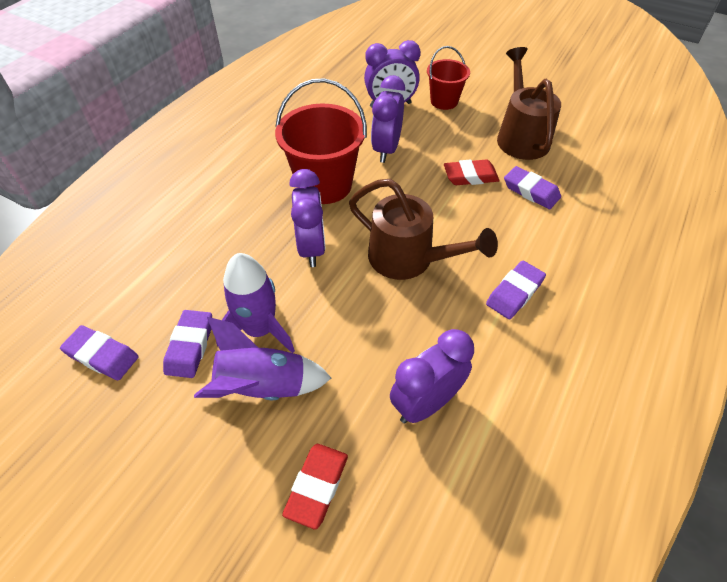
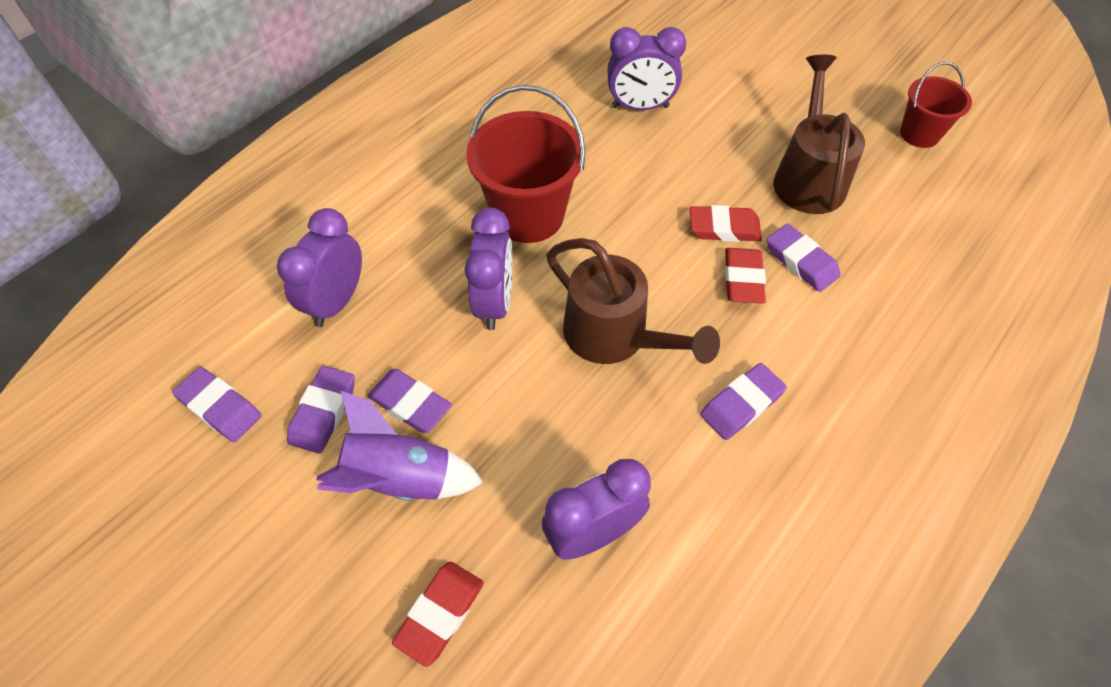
camera: 10 degrees right, 5 degrees up
(260, 329) = (410, 404): purple rocket -> purple eraser
(386, 149) = (620, 173): purple clock -> purple clock (336, 301)
(444, 101) = (715, 109): red bucket -> red bucket (919, 134)
(493, 208) = (743, 279): none -> red eraser

